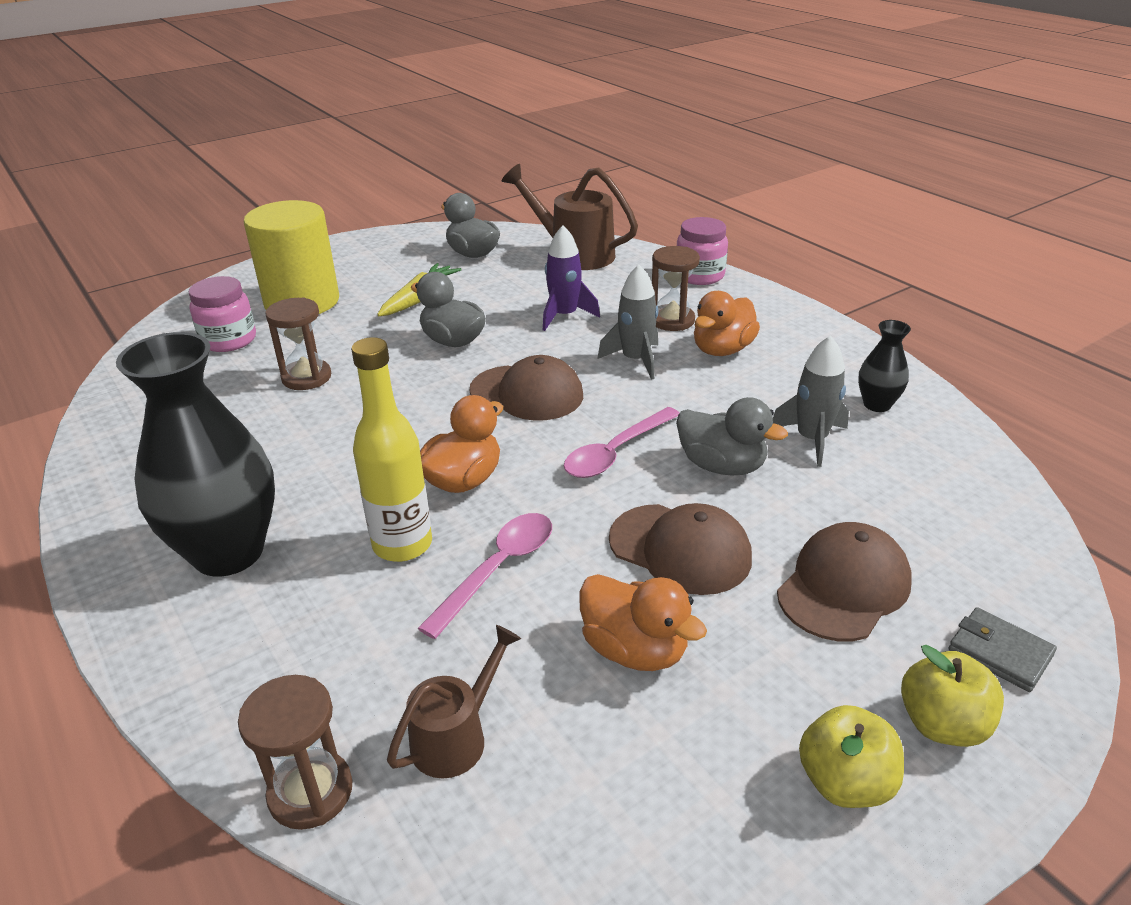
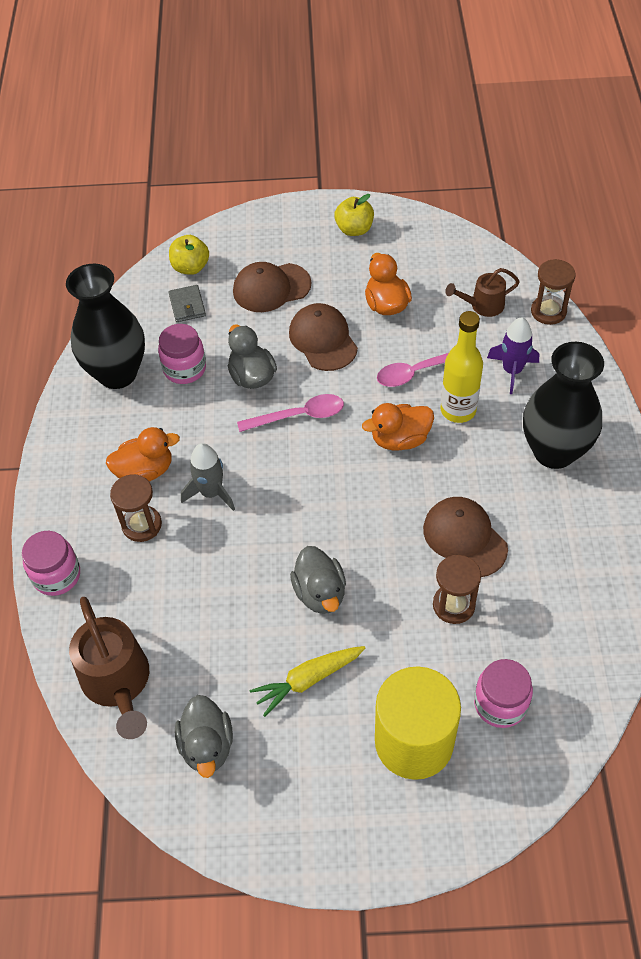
camera: 145 degrees left, 20 degrees up
(527, 393) = (310, 498): brown cap -> brown cap (464, 538)
(564, 316) = (212, 579): purple rocket -> purple rocket (512, 371)
(811, 439) = (185, 369): grey rocket -> pink jar
(877, 404) = (117, 373): black vase -> black vase, size x2.16
(942, 724) = (300, 228): yellow apple -> yellow apple (190, 267)
(1000, 652) = (246, 237): grey wallet -> grey wallet (187, 305)

